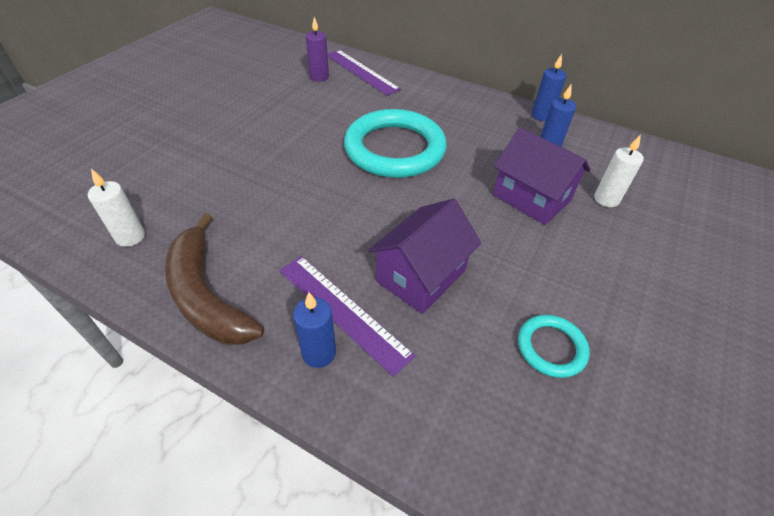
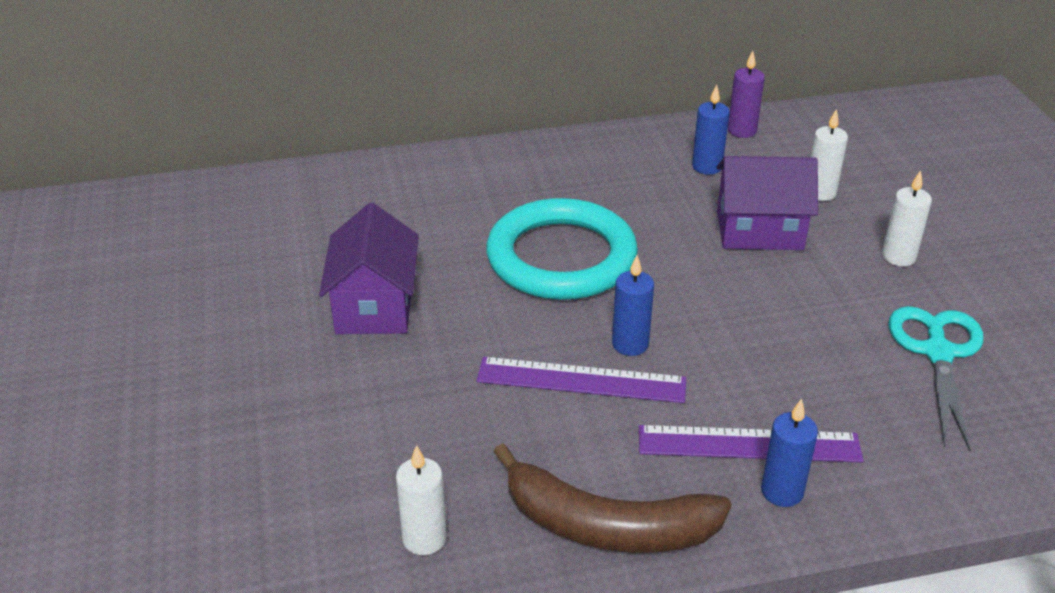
camera: 40 degrees left, 10 degrees down
(319, 77) = (333, 219): purple candle -> purple candle (742, 131)
(361, 71) = (377, 183): purple ruler -> purple ruler (581, 380)
(421, 276) = (768, 366): purple house -> purple house (374, 306)
(541, 115) = (655, 133): blue candle -> blue candle (630, 344)
(551, 347) = (938, 353): turquoise ring -> turquoise scissors
(610, 268) = (898, 257): none -> white candle

